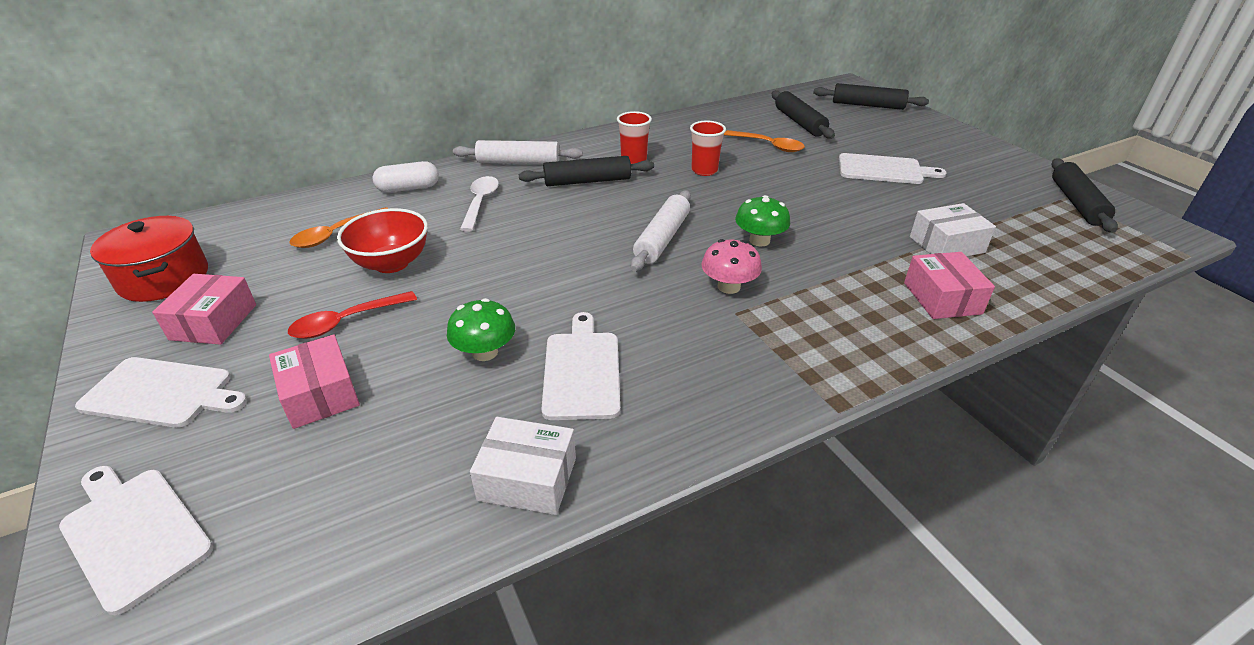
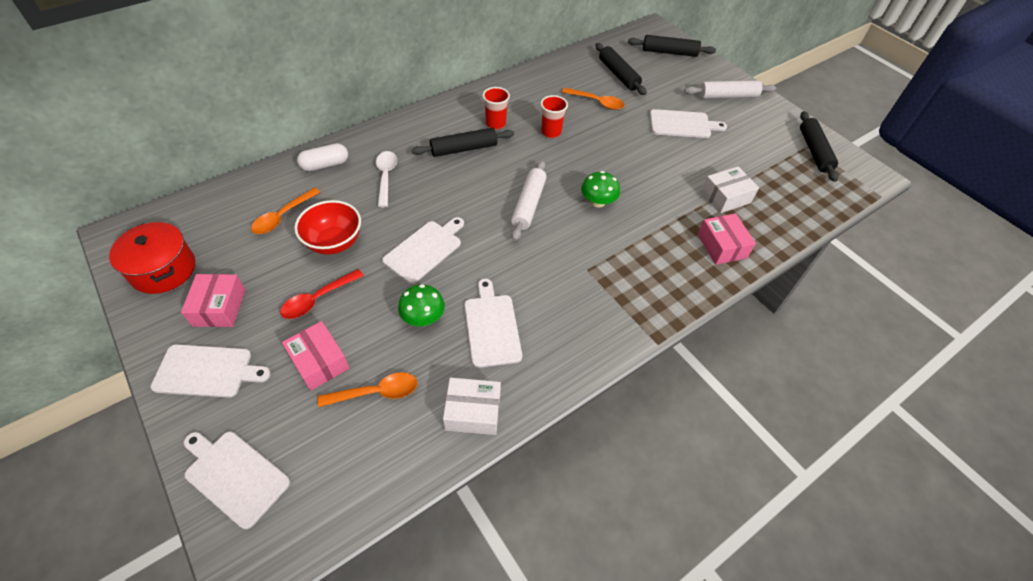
camera: 10 degrees left, 15 degrees up
(388, 439) = (376, 392): none -> orange spoon
(509, 277) = (425, 249): none -> white cutting board
(518, 162) = (406, 131): white rolling pin -> white rolling pin (727, 96)
(729, 286) = (580, 246): pink mushroom -> none

